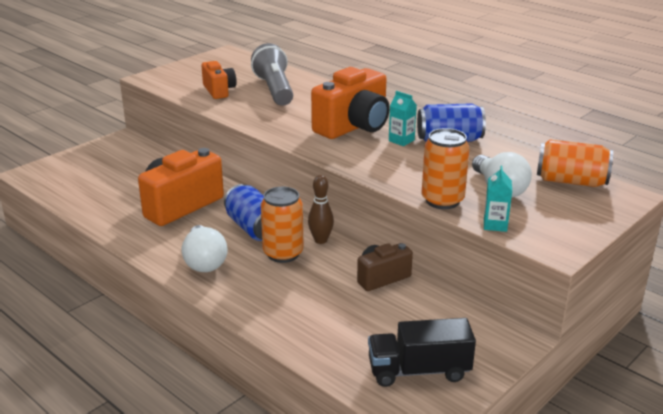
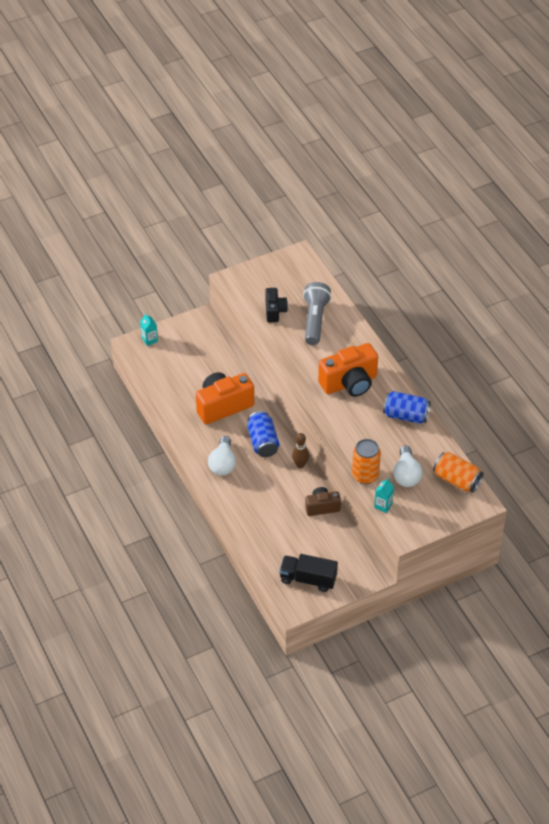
camera: 20 degrees right, 20 degrees up
(219, 91) = (274, 311): orange camera -> black camera
(283, 253) = (272, 470): orange can -> none
(401, 140) = (373, 407): turquoise carton -> turquoise carton (149, 340)

